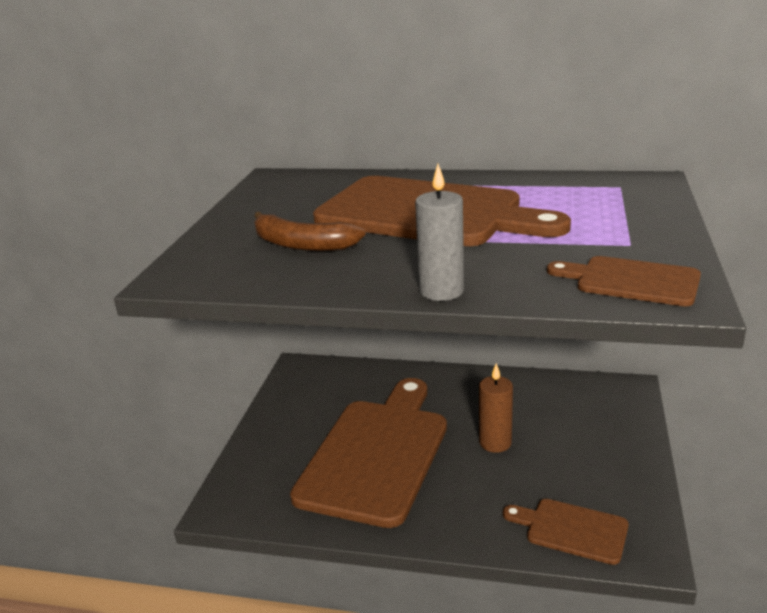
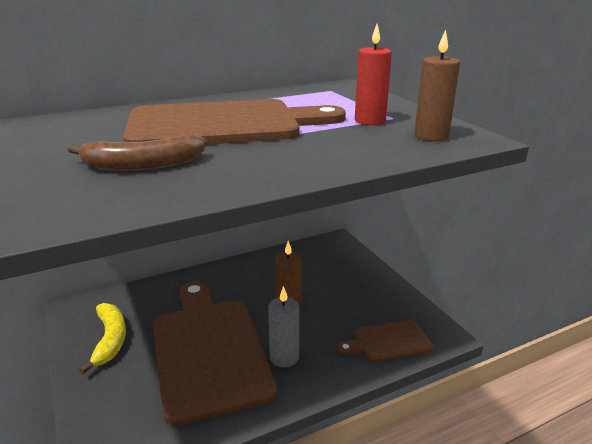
camera: 40 degrees left, 0 degrees up
(305, 408) = (110, 339): none -> yellow banana
(441, 291) = (323, 169): grey candle -> grey candle (284, 357)
(592, 242) = (370, 121): none -> red candle
(631, 281) = (431, 136): brown cutting board -> brown candle

